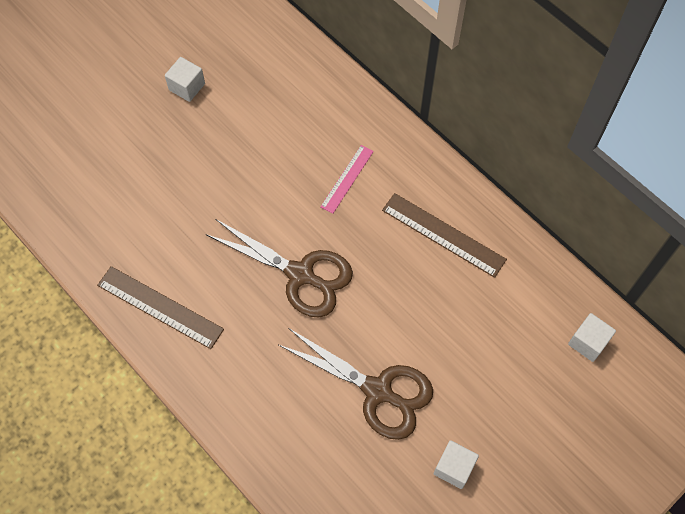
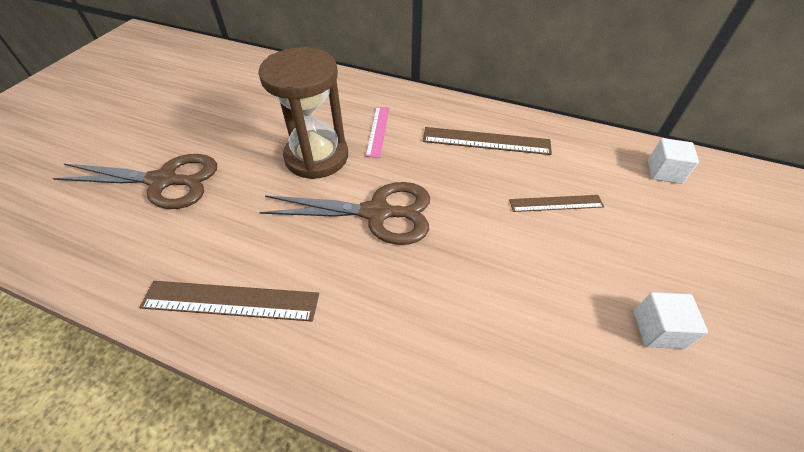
camera: 25 degrees left, 15 degrees down
(187, 87) = (197, 114): white cube -> none
(276, 189) = (316, 157): none -> brown hourglass
(378, 391) = (524, 286): brown scissors -> brown scissors (164, 181)
(459, 331) = (556, 203): none -> brown ruler

